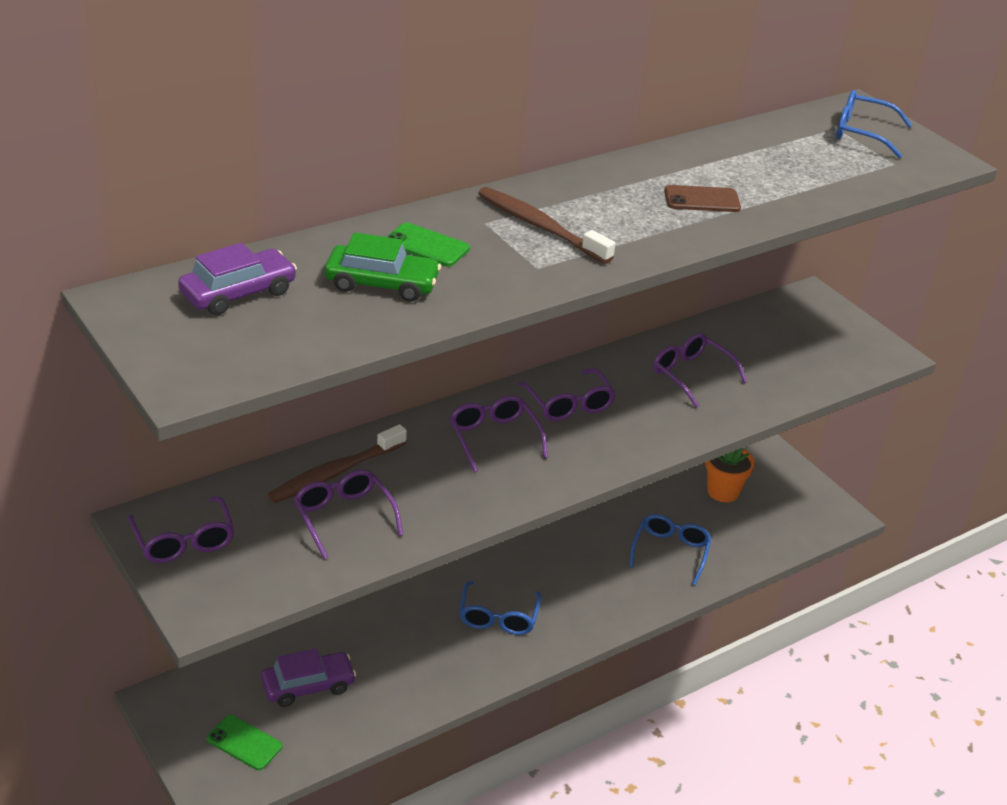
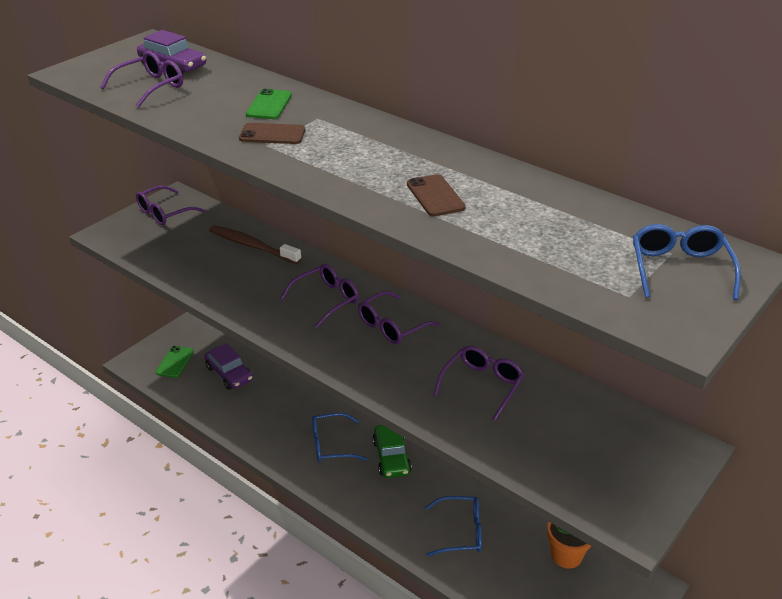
camera: 75 degrees right, 0 degrees up
(343, 517) = (209, 259): purple glasses -> purple glasses (151, 87)
(382, 284) = (209, 100): green car -> green car (391, 457)
(512, 259) = (272, 134): none -> brown phone
(540, 227) = (328, 137): brown toothbrush -> none

